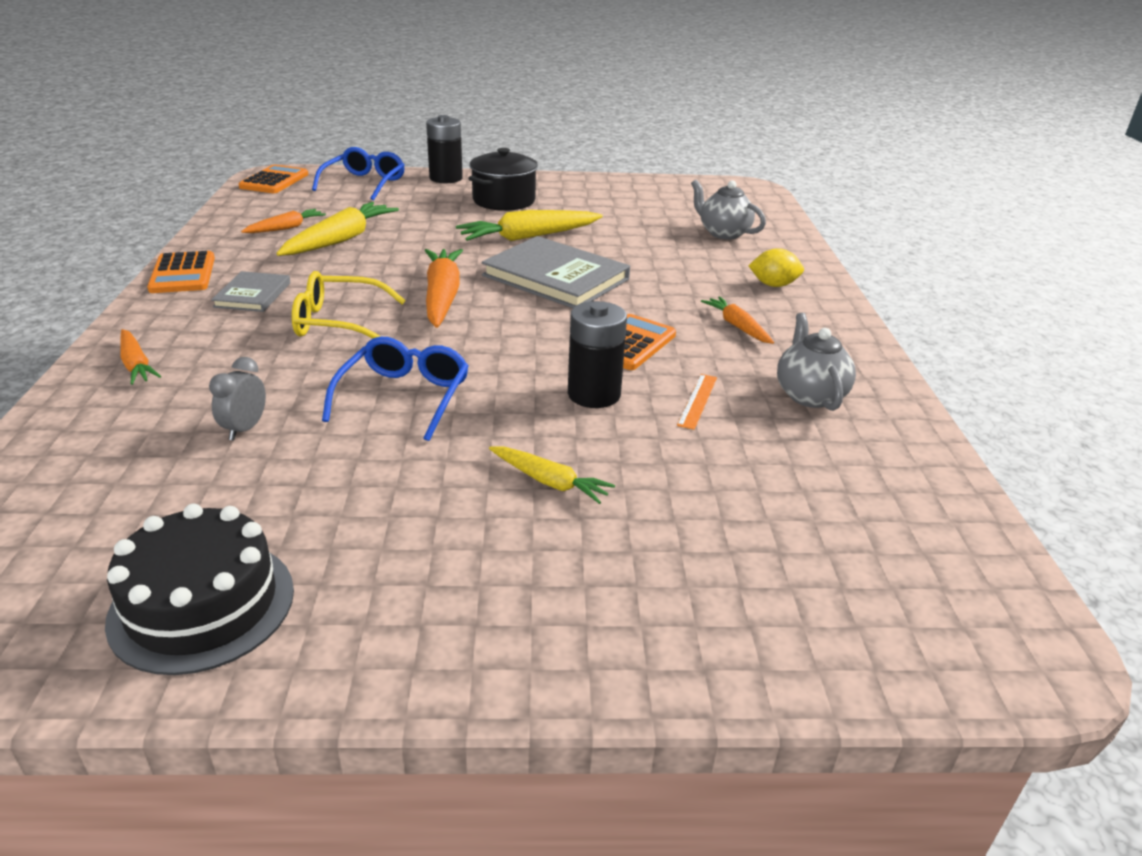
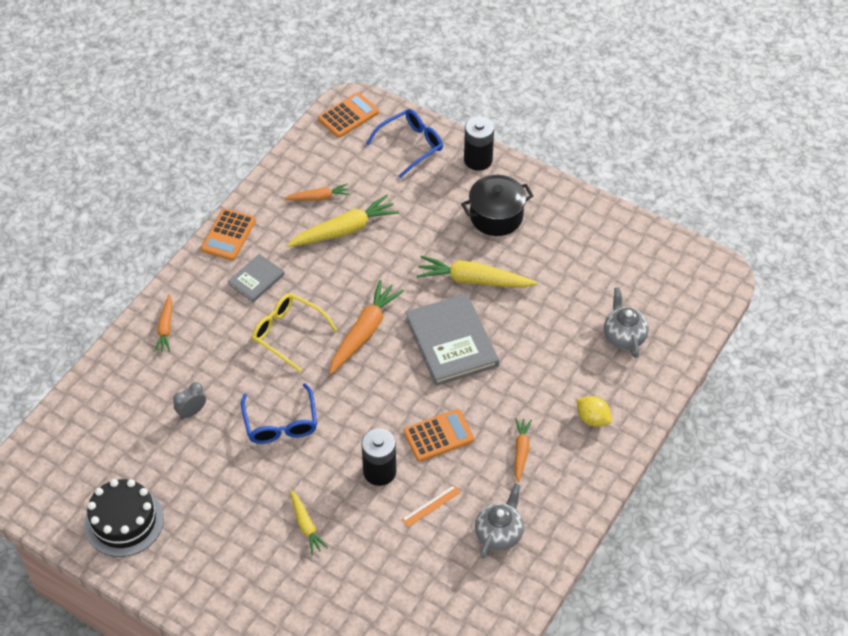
camera: 35 degrees right, 20 degrees up
(404, 396) = (281, 423): blue glasses -> blue glasses turned 120 degrees clockwise

